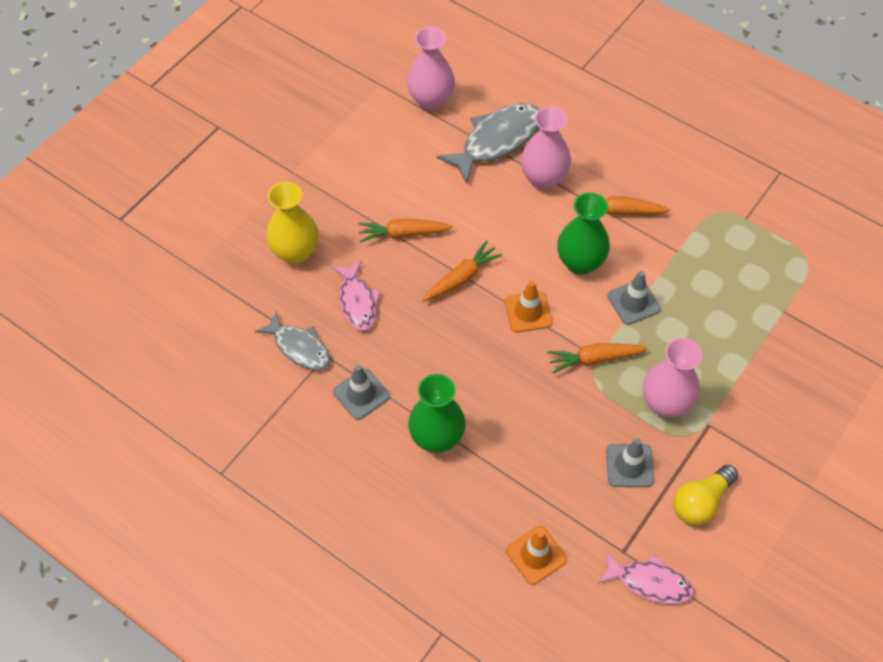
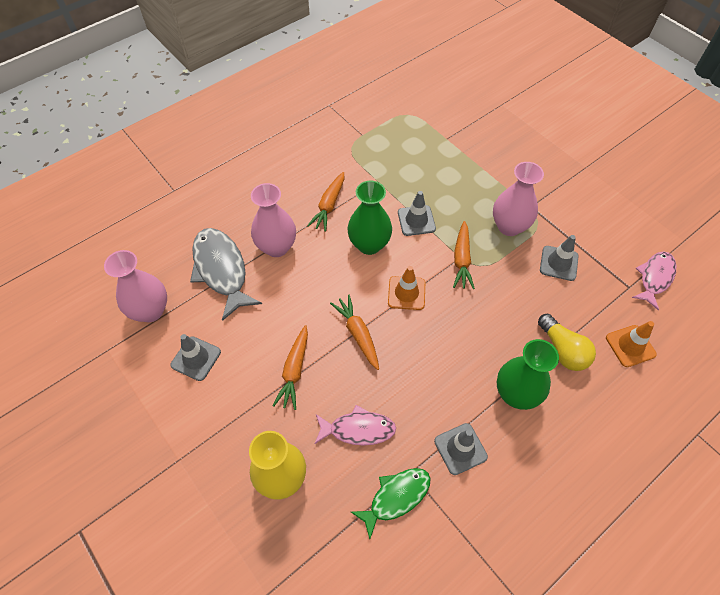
camera: 75 degrees left, 0 degrees up
(299, 347) = (396, 497): grey fish -> green fish
(392, 152) = (196, 358): none -> grey traffic cone
(700, 502) = (592, 229): yellow light bulb -> yellow light bulb (562, 350)

